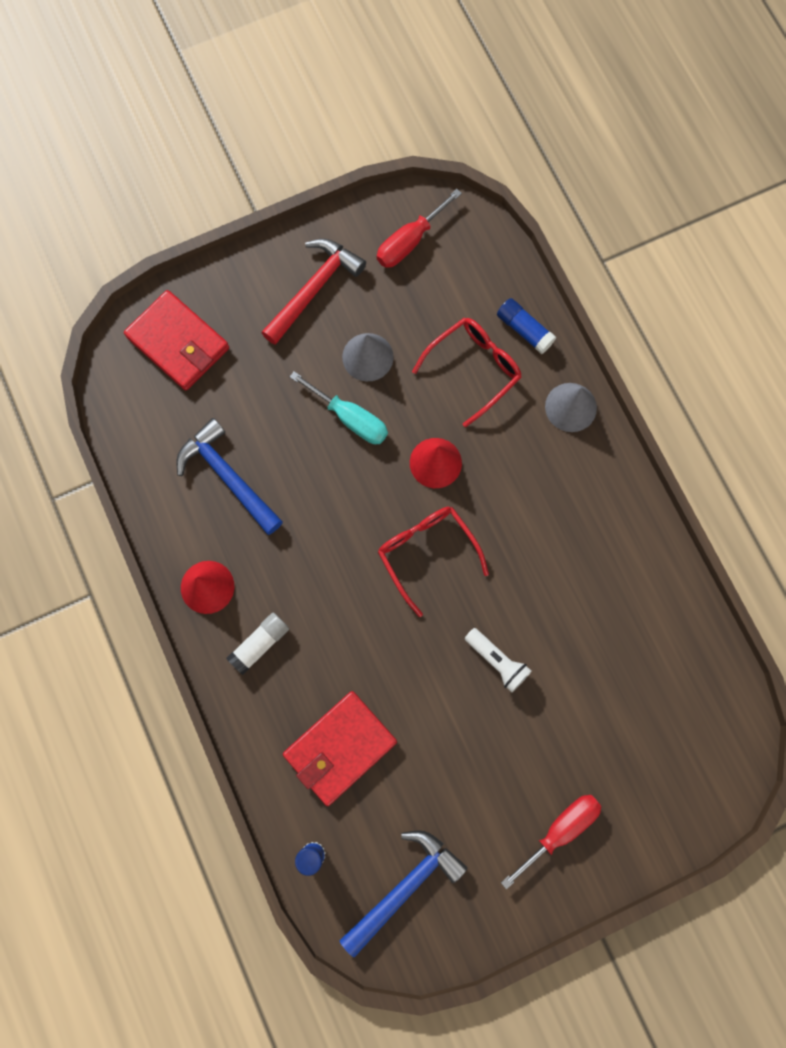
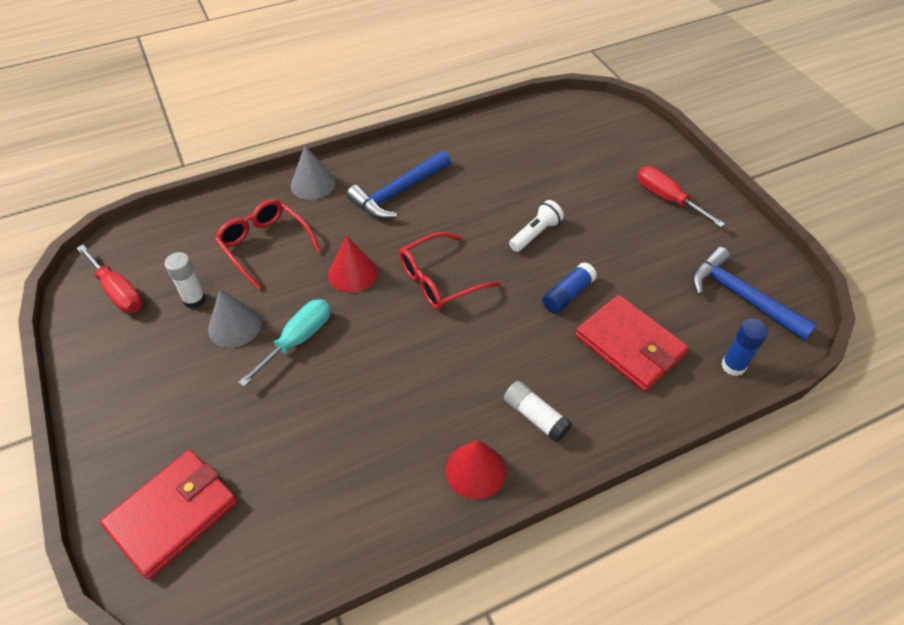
camera: 90 degrees left, 25 degrees down
(227, 476) = (348, 453): blue hammer -> blue hammer (398, 193)
(314, 289) = (145, 373): red hammer -> none
(399, 314) = (195, 300): none -> white glue stick
(524, 330) = (235, 211): blue glue stick -> blue glue stick (567, 295)

